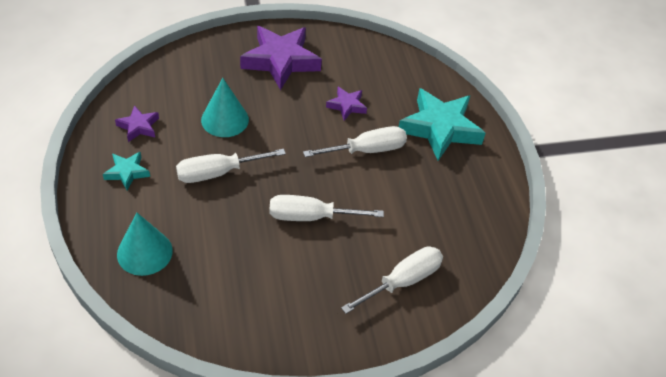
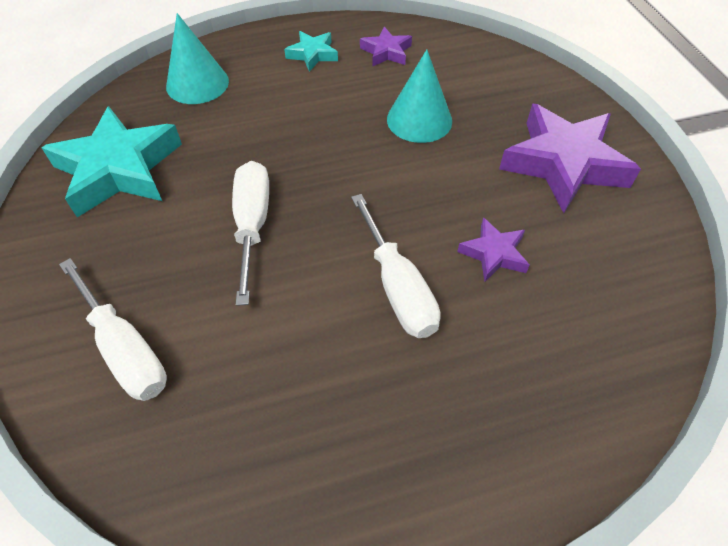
camera: 90 degrees right, 5 degrees up
(218, 173) = (322, 125): white screwdriver -> none
(440, 128) = (483, 408): turquoise star -> turquoise star (119, 169)

